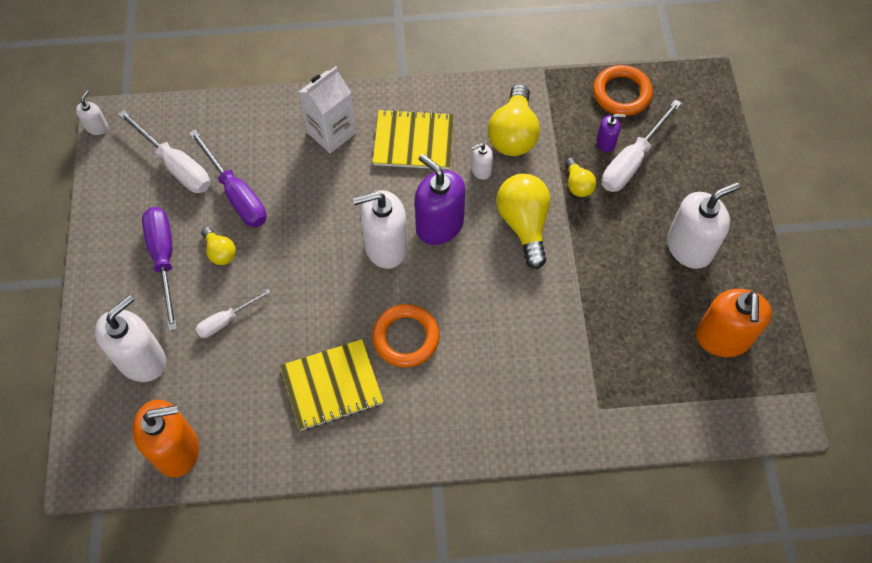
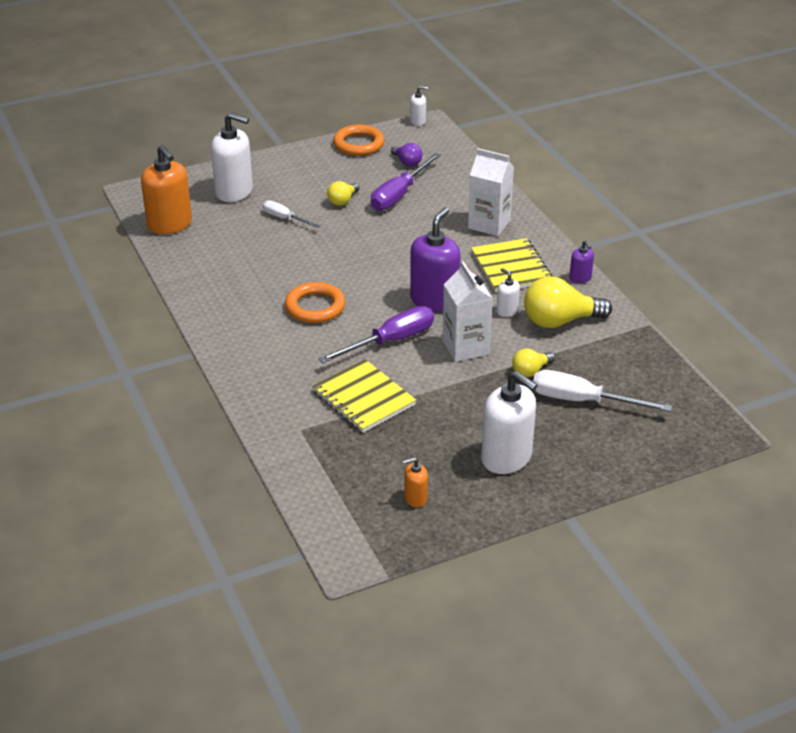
camera: 70 degrees right, 25 degrees down
(164, 259) = (322, 179): purple screwdriver -> purple screwdriver (390, 341)
(176, 166) = (407, 162): white screwdriver -> purple light bulb
(332, 386) = (253, 280): yellow notebook -> yellow notebook (363, 398)
(386, 247) = (395, 277): white soap dispenser -> none
(524, 224) = (465, 347): yellow light bulb -> white carton
(606, 142) = (592, 380): purple soap dispenser -> purple soap dispenser (580, 278)
(621, 93) = (659, 379): orange ring -> orange ring (358, 144)
(722, 338) = (415, 498): orange soap dispenser -> orange soap dispenser, size x0.48

